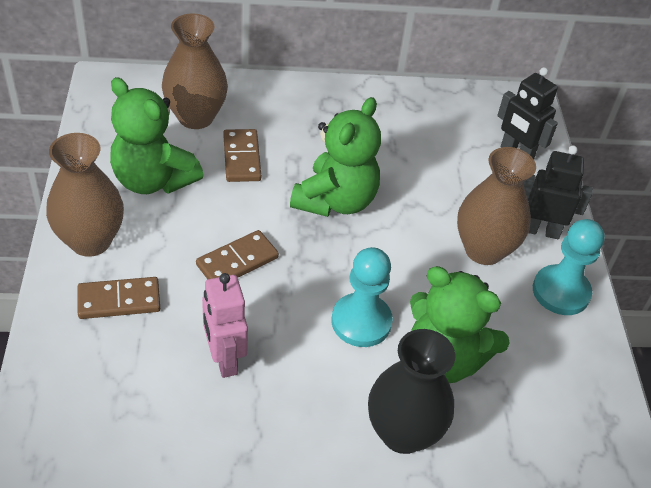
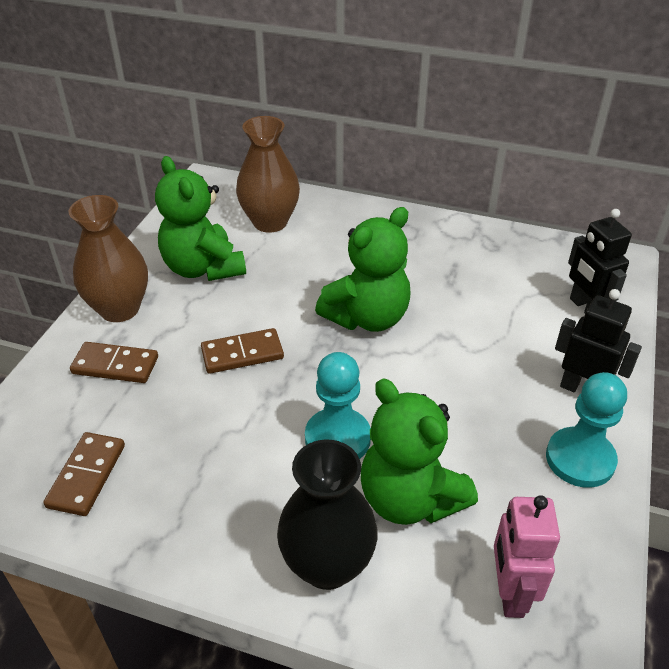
camera: 25 degrees right, 5 degrees down
(224, 359) = (182, 442): pink robot -> pink robot (509, 593)
(241, 158) = (294, 263): brown domino -> brown domino (86, 476)
(483, 250) = (506, 396): brown vase -> none

